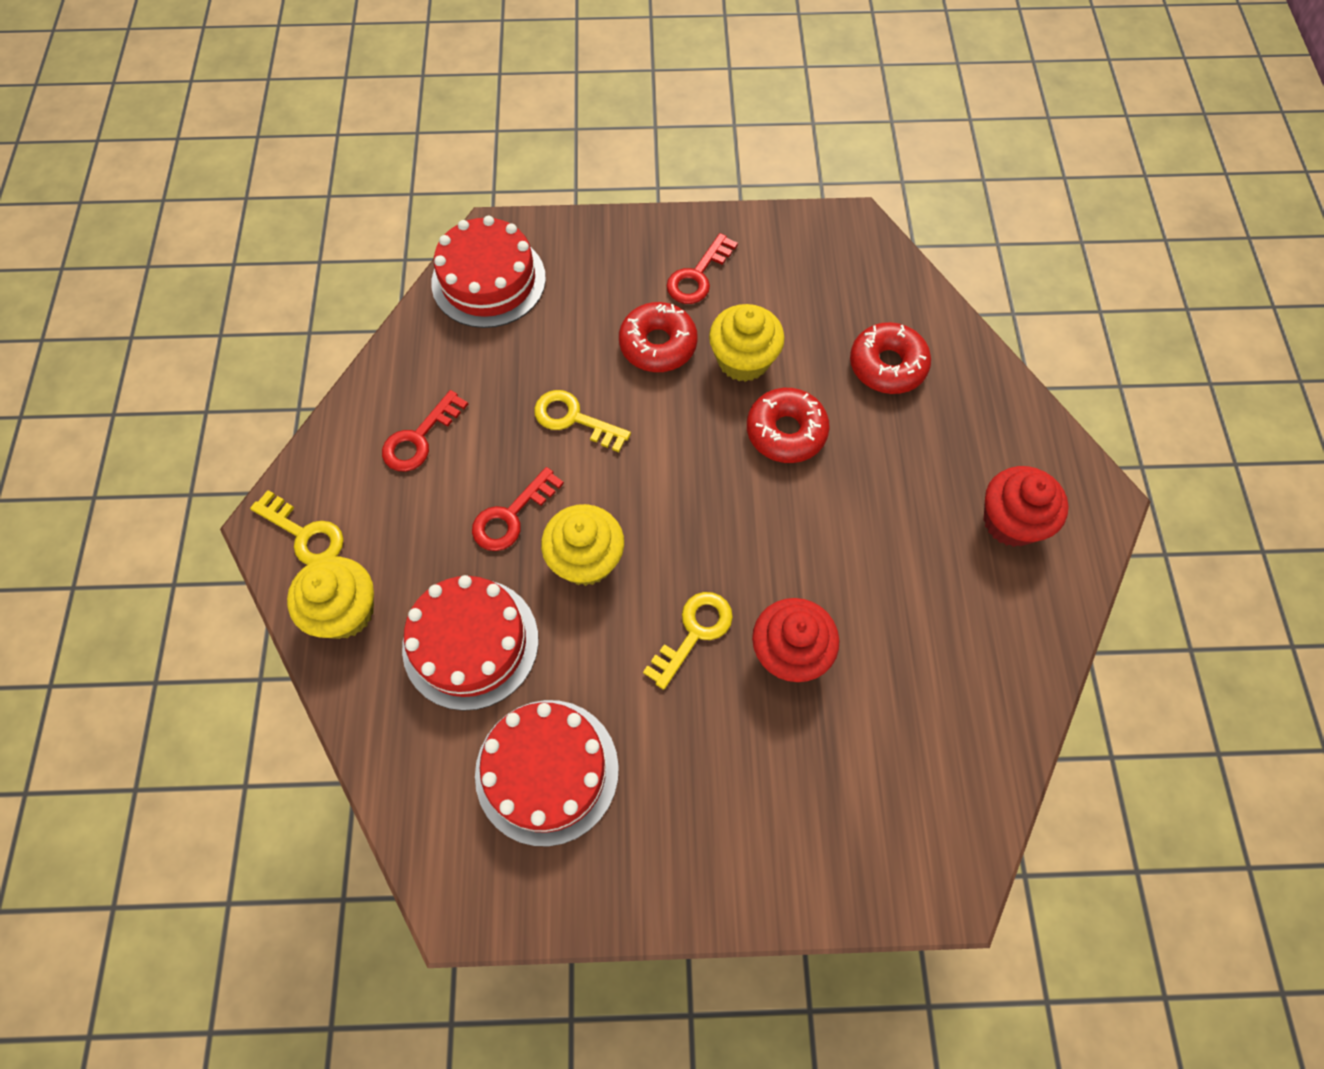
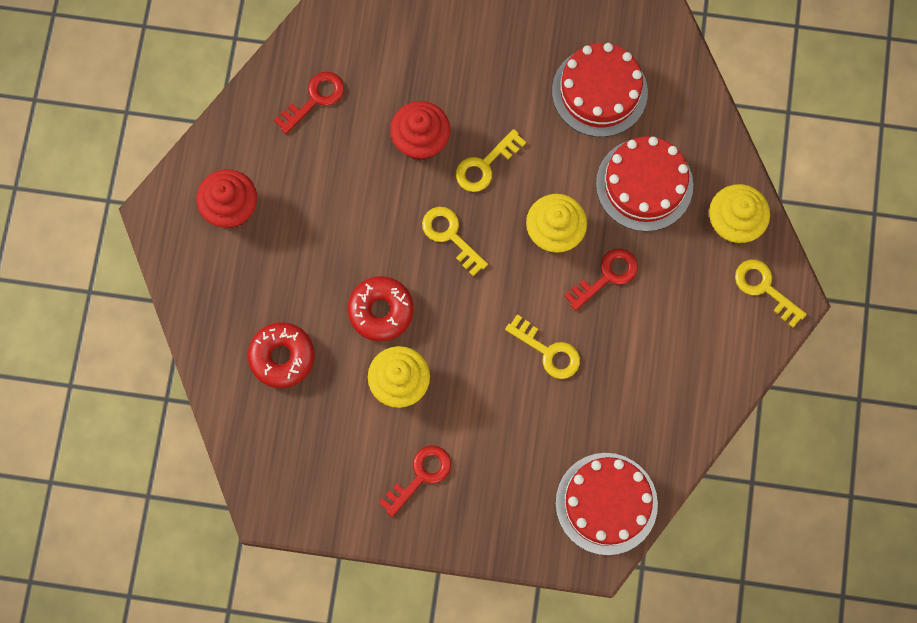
camera: 170 degrees left, 10 degrees up
(419, 438) = (674, 355): red key -> red key (315, 99)
(658, 344) = (468, 410): red donut -> none
(720, 533) = (450, 236): none -> yellow key

